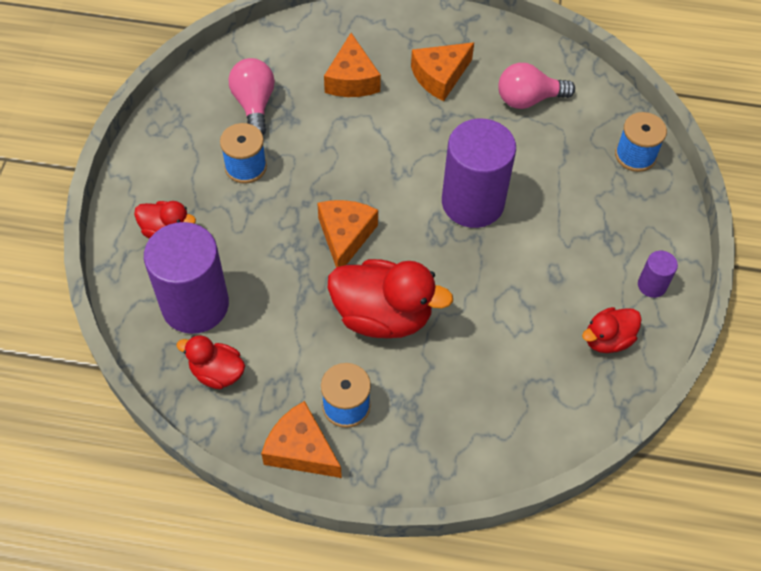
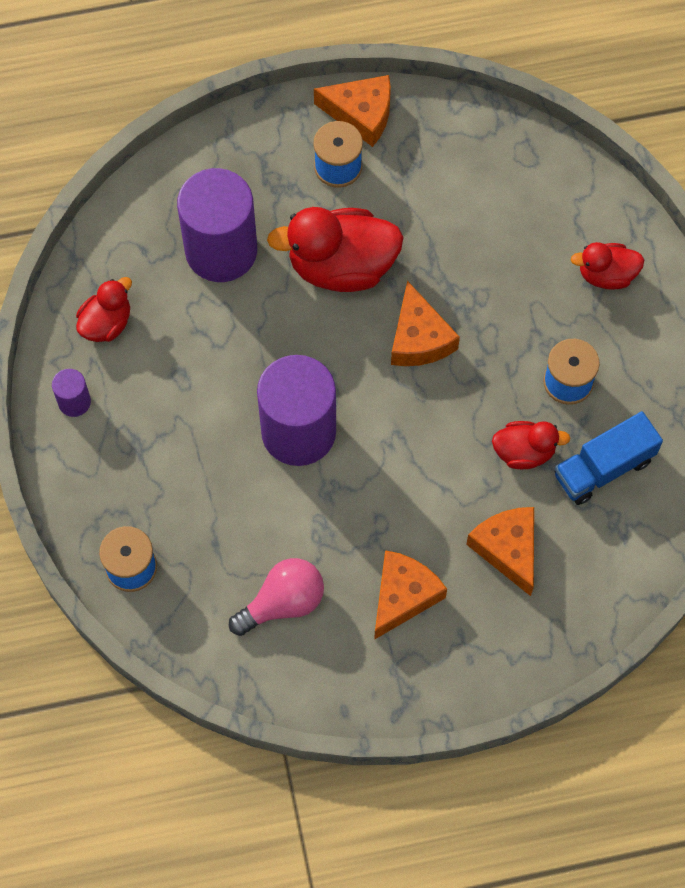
camera: 160 degrees right, 10 degrees up
(195, 305) = (532, 209): purple cylinder -> purple cylinder (221, 250)
(217, 373) = (473, 153): red duck -> red duck (524, 452)
(254, 105) = (603, 467): pink light bulb -> blue truck

